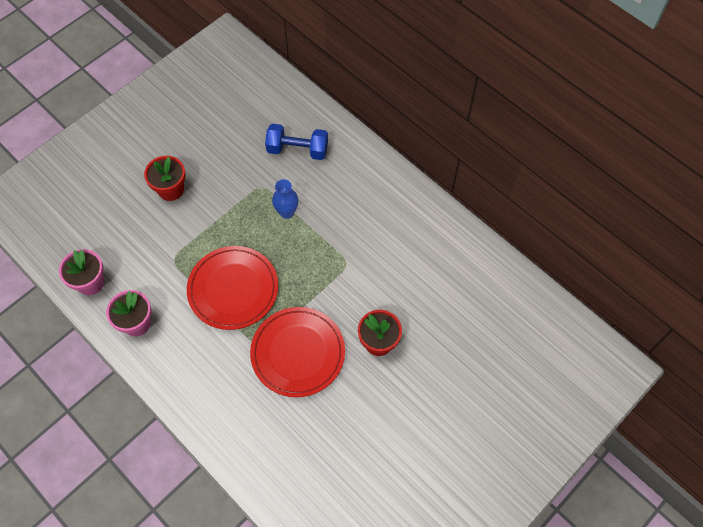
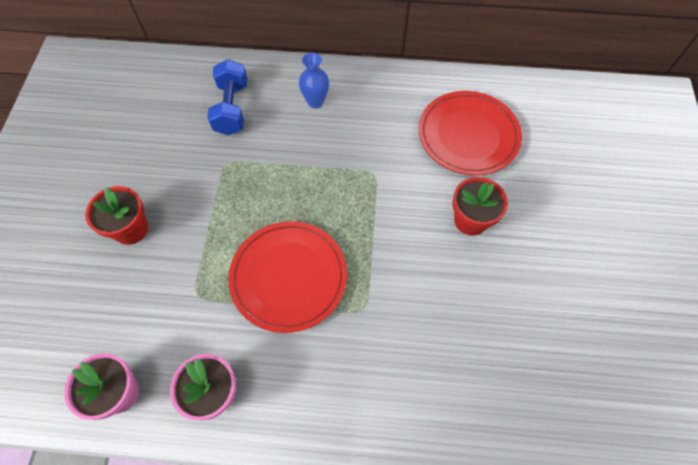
camera: 40 degrees left, 0 degrees up
(287, 212) = (274, 168): blue vase -> blue vase (315, 102)
(297, 150) = (232, 108): blue dumbbell -> blue dumbbell turned 60 degrees counterclockwise
(298, 353) = (410, 287): red plate -> red plate (468, 135)

